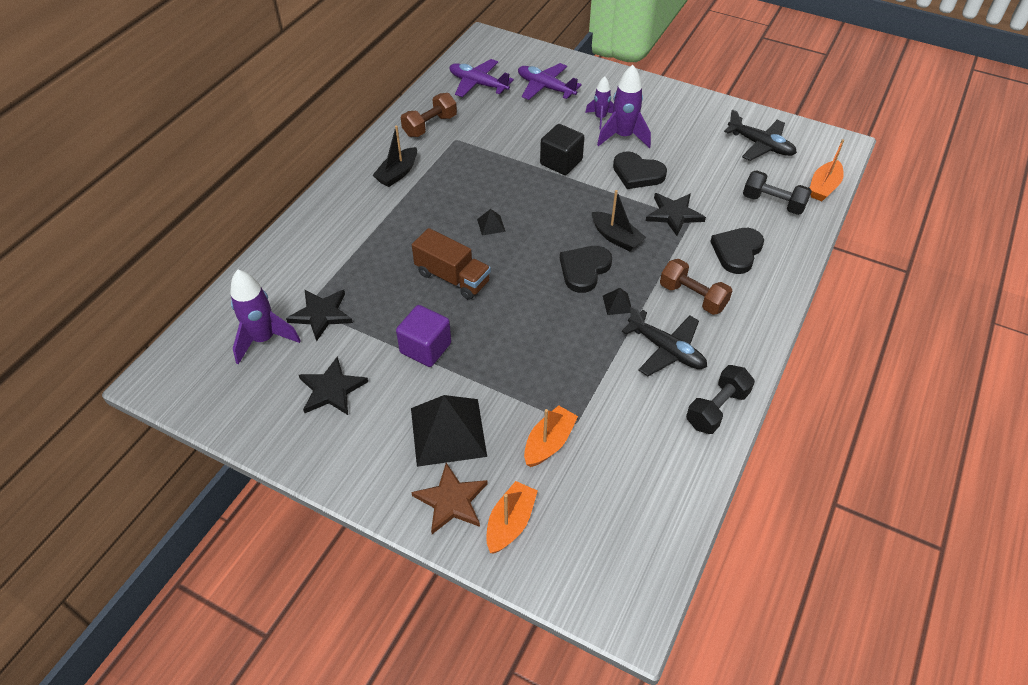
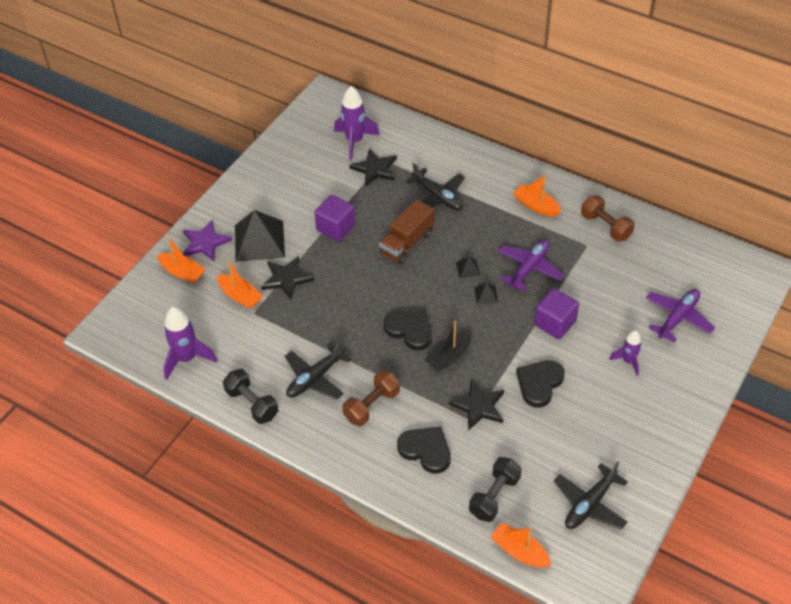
camera: 95 degrees right, 0 degrees up
(331, 389) = (305, 179): black star -> black star (286, 278)
(377, 252) = (438, 197): none -> black plane
(397, 173) = (536, 206): black boat -> orange boat
(451, 501) = (205, 243): brown star -> purple star
(478, 84) = (677, 263): purple plane -> purple plane (529, 268)
(561, 162) = (555, 323): black cube -> purple cube
(617, 304) = (368, 350): black pyramid -> black pyramid (486, 295)
(623, 137) = (597, 378): purple rocket -> purple rocket (187, 358)

